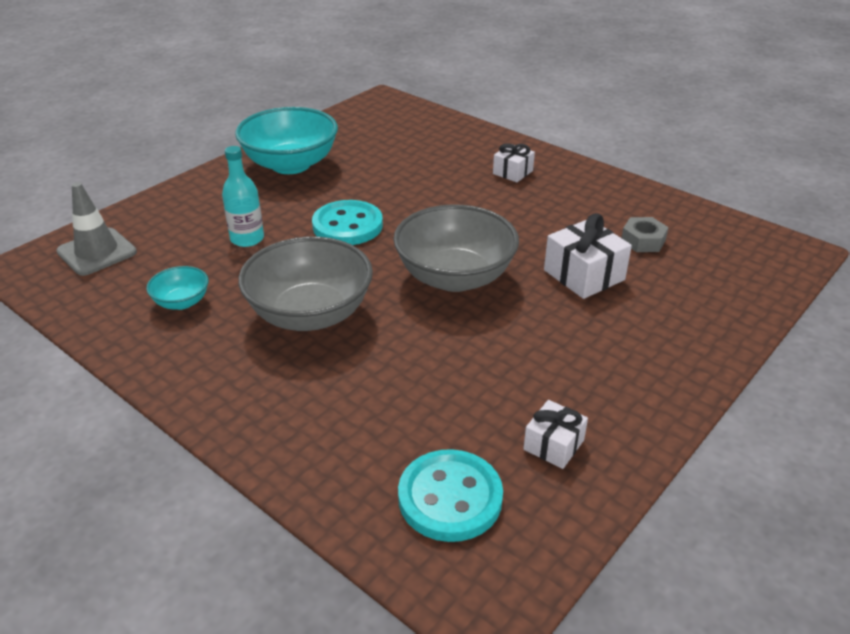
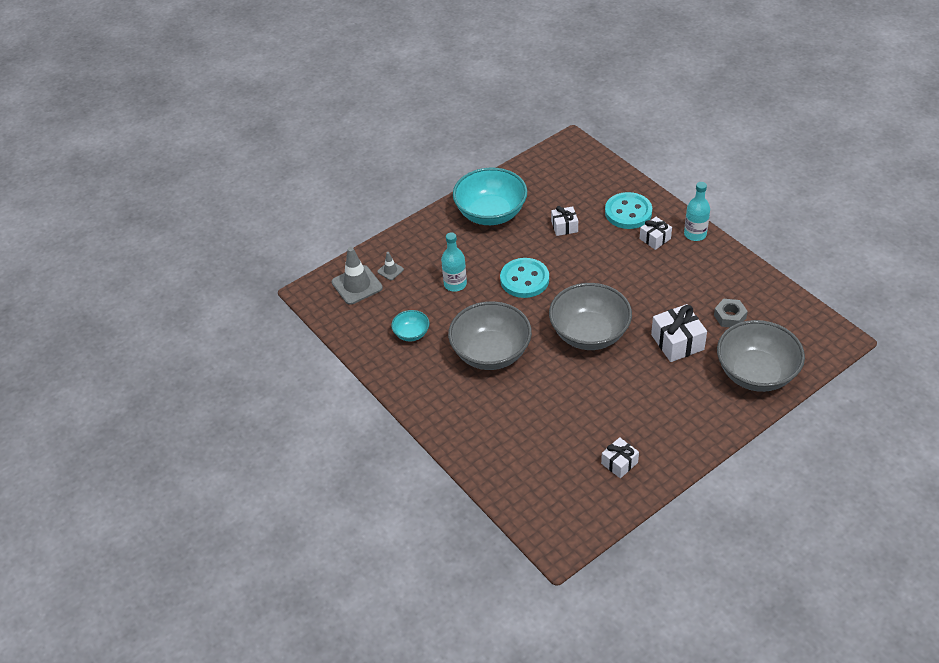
camera: 15 degrees right, 10 degrees up
(149, 232) = (390, 270): none -> grey traffic cone
(391, 170) = (564, 227): none -> white gift
(450, 498) = (553, 486): turquoise button -> turquoise button (628, 212)
(562, 164) = (695, 234): none -> turquoise bottle
(710, 300) = (756, 373): none -> grey bowl

